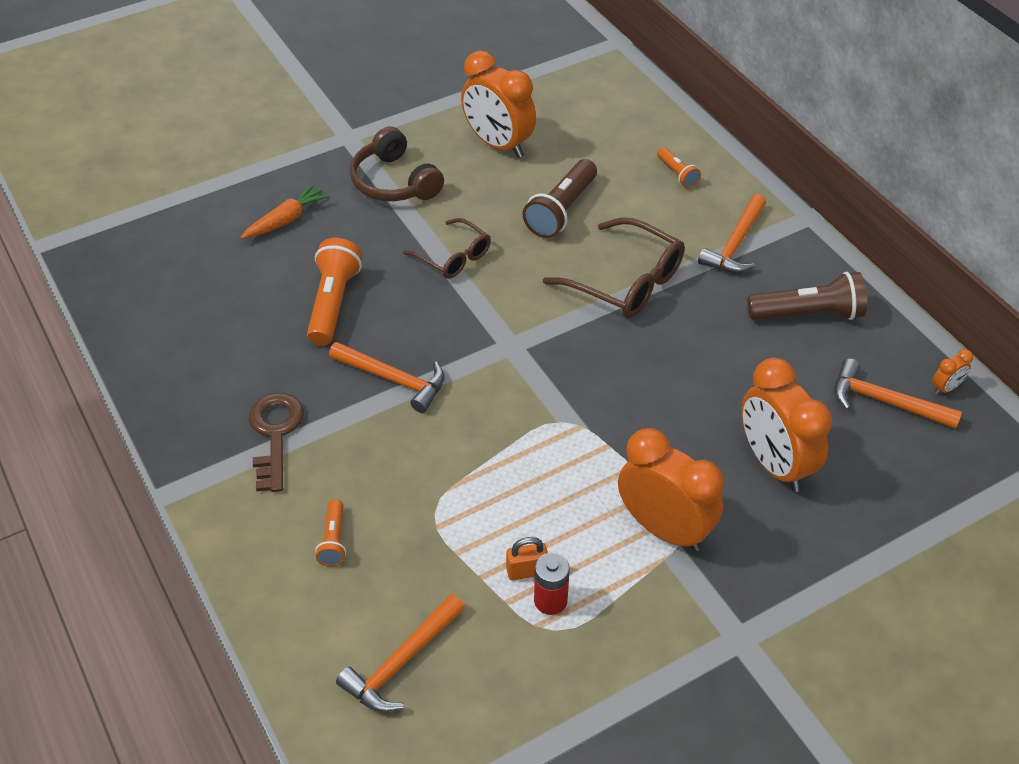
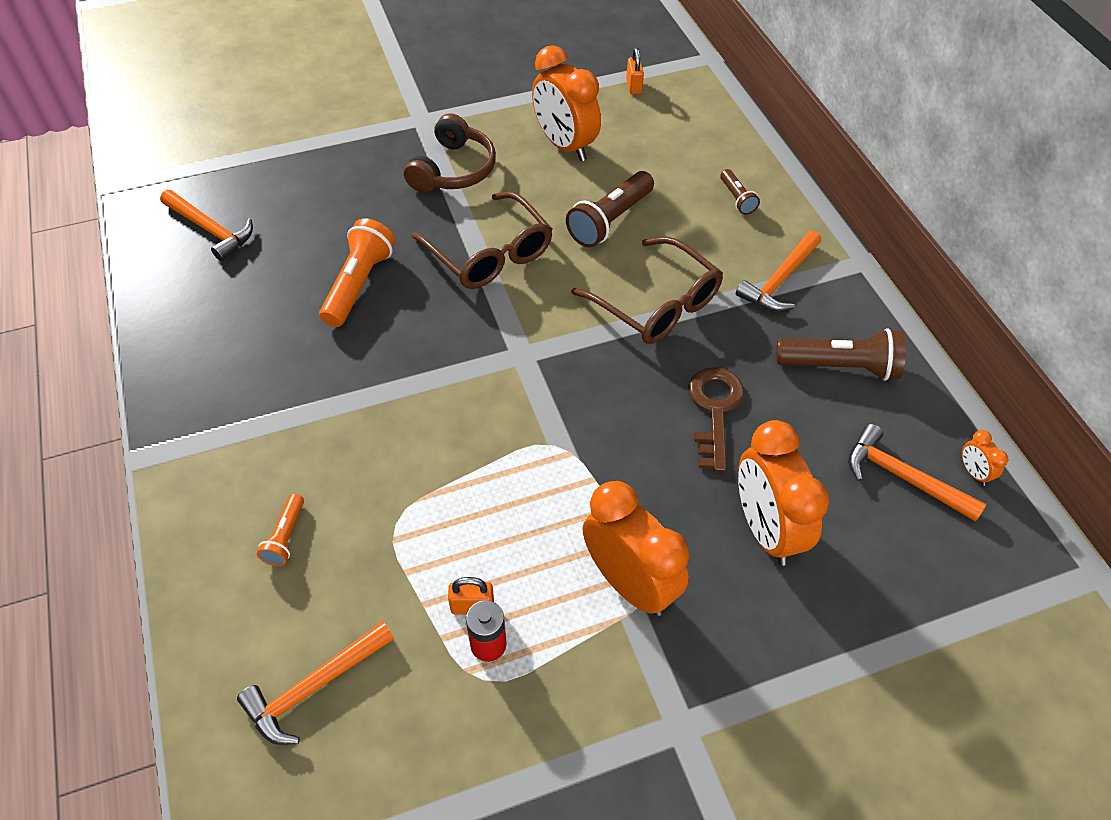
camera: 10 degrees right, 5 degrees up
(275, 434) = (262, 412): brown key -> brown key (714, 410)
(286, 220) = (339, 194): orange carrot -> none
(394, 182) = (453, 170): brown headphones -> brown headphones turned 135 degrees counterclockwise
(394, 379) = (395, 373): orange hammer -> orange hammer (211, 230)
(453, 257) = (489, 253): brown glasses -> brown glasses, size x1.60
(550, 79) = (634, 86): none -> orange padlock
(677, 174) = (737, 199): orange flashlight -> brown flashlight
(945, 388) = (973, 472): orange clock -> orange clock turned 90 degrees clockwise

